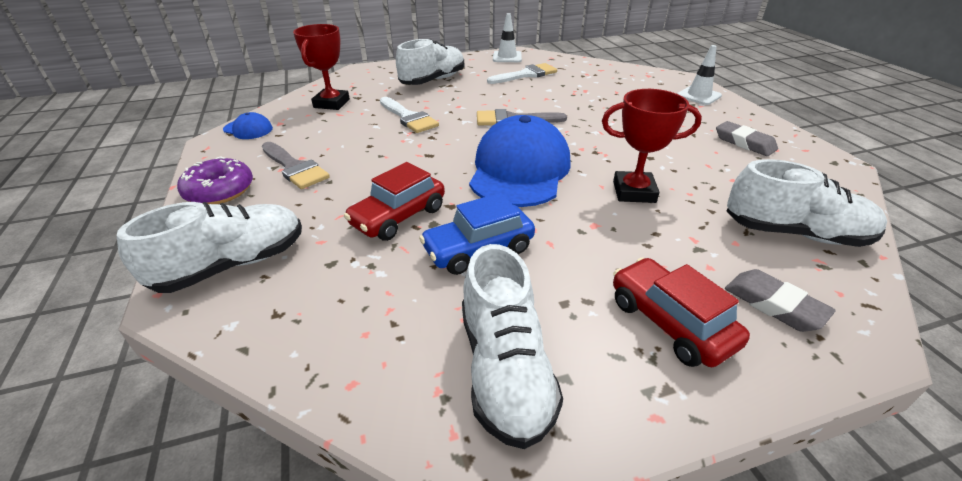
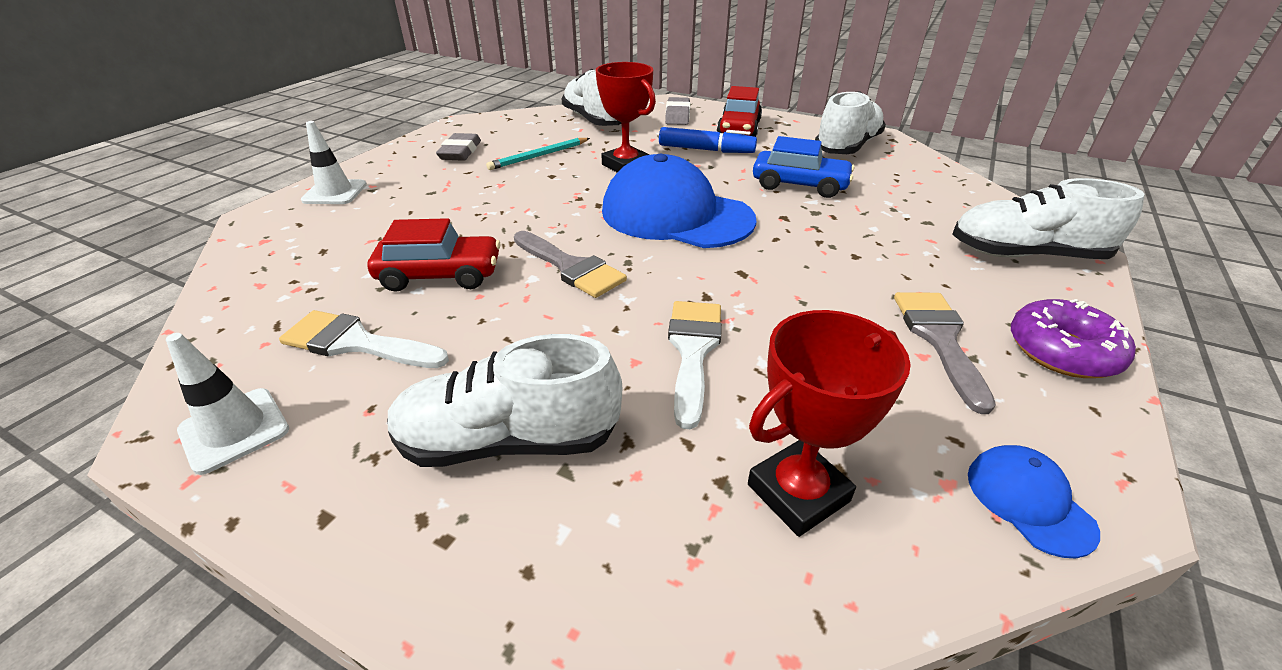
camera: 135 degrees left, 0 degrees up
(398, 216) = (842, 228): red car -> red car (440, 275)
(519, 169) = (676, 215): blue cap -> blue cap turned 60 degrees clockwise
(624, 252) = (706, 150): none -> blue marker
(701, 167) = (539, 156): none -> turquoise pencil

